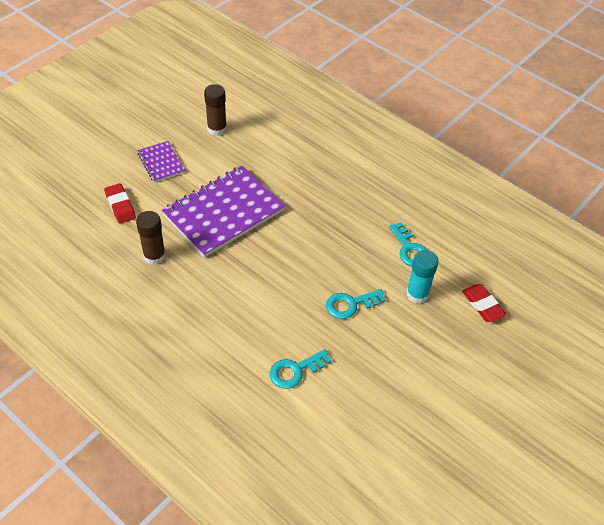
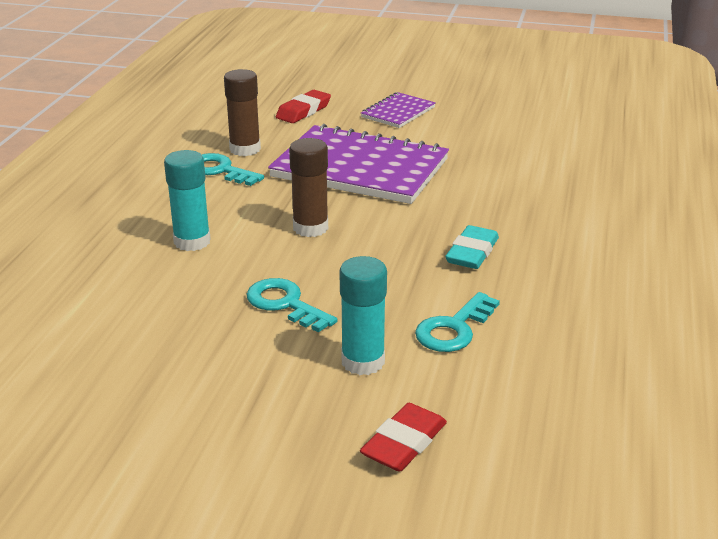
camera: 65 degrees right, 20 degrees down
(217, 129) = (500, 126): brown glue stick -> brown glue stick (310, 228)
(258, 323) = (192, 241): none -> turquoise glue stick
(295, 371) = (126, 291): turquoise key -> turquoise key (220, 170)
(347, 210) = (472, 252): none -> turquoise eraser

